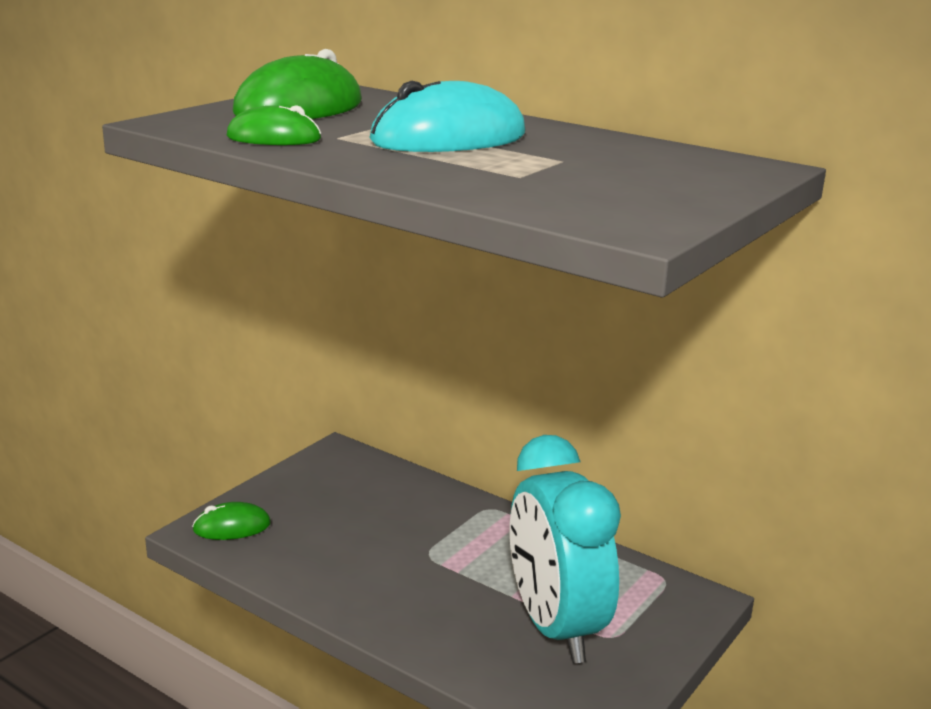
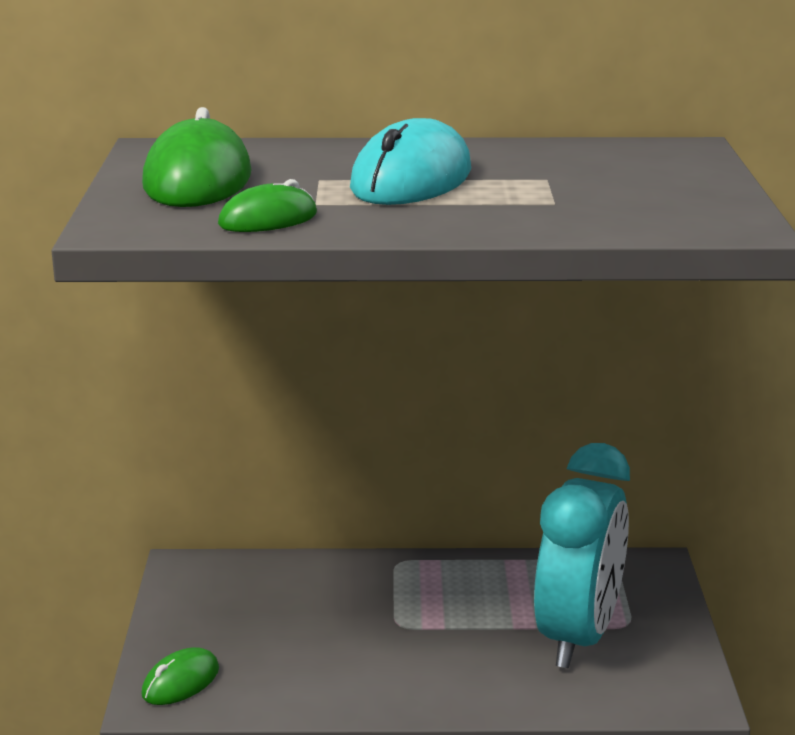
camera: 35 degrees left, 0 degrees up
(555, 627) = (578, 637): turquoise clock -> turquoise clock turned 105 degrees counterclockwise

